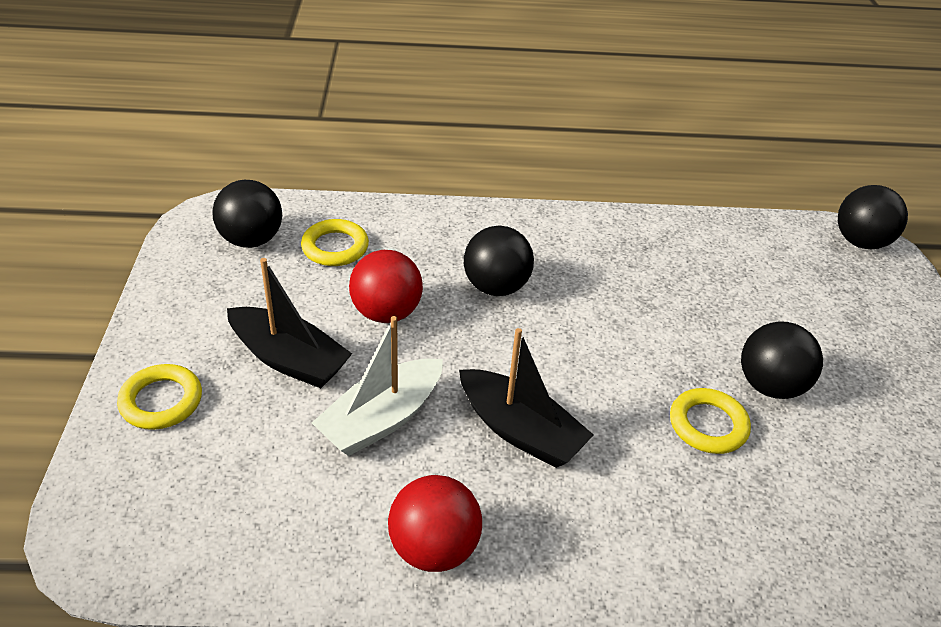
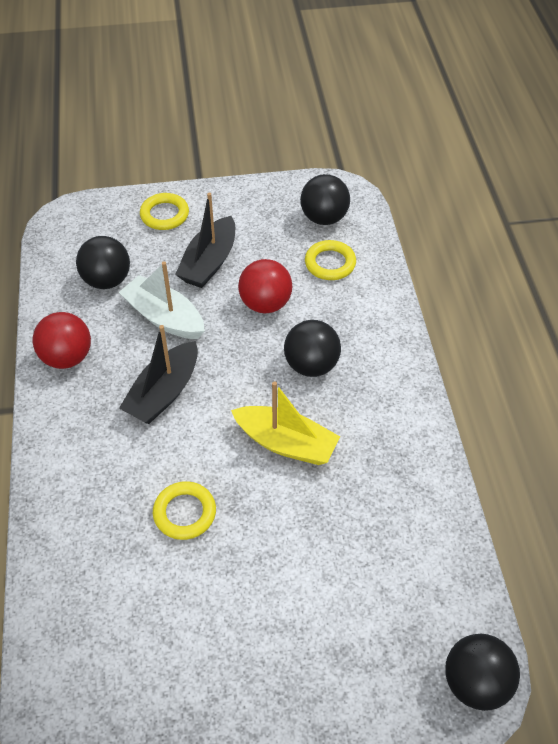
camera: 85 degrees right, 10 degrees up
(608, 323) = (286, 443): none -> yellow boat
(770, 386) = (235, 564): black ball -> black ball (107, 280)

